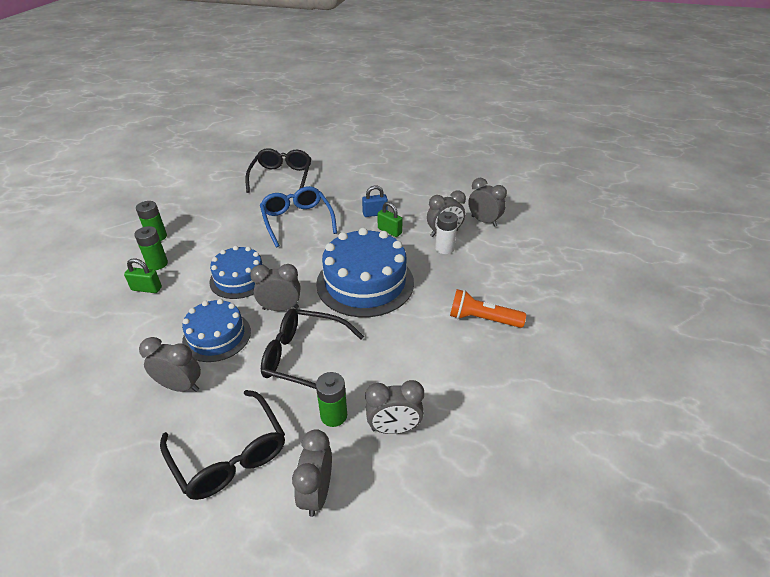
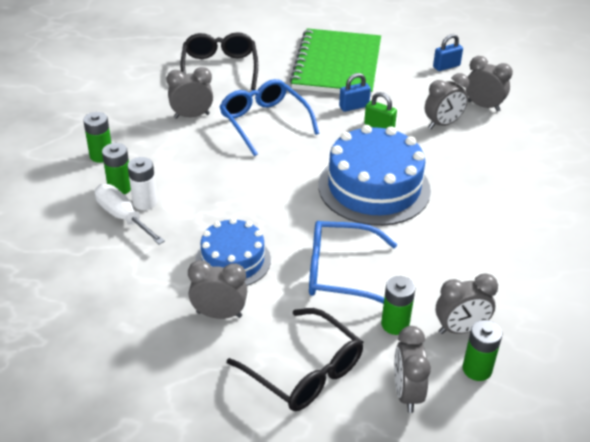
camera: 10 degrees left, 0 degrees up
(146, 289) = (123, 217): green padlock -> white screwdriver
(240, 278) = (228, 196): blue cake -> none
(280, 308) = (291, 224): grey clock -> grey clock (192, 116)
(304, 357) = (340, 272): black glasses -> blue glasses
(374, 180) = (337, 65): none -> green notebook
(395, 475) = (477, 369): none -> green battery
(444, 248) = (449, 141): white battery -> white battery (145, 202)
(463, 187) = (446, 66): none -> blue padlock
(482, 319) = (515, 215): orange flashlight -> none

